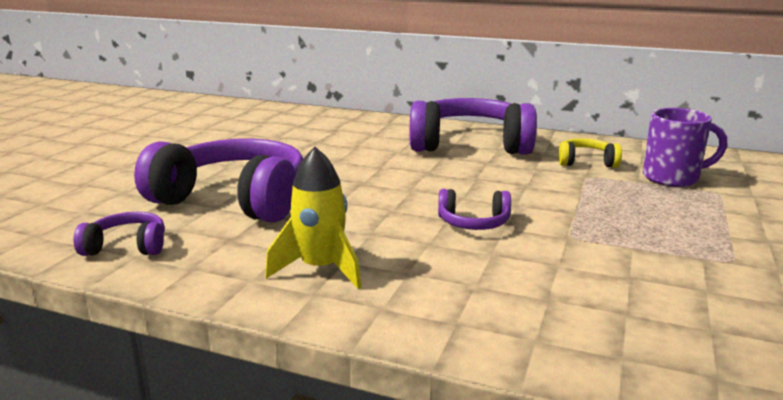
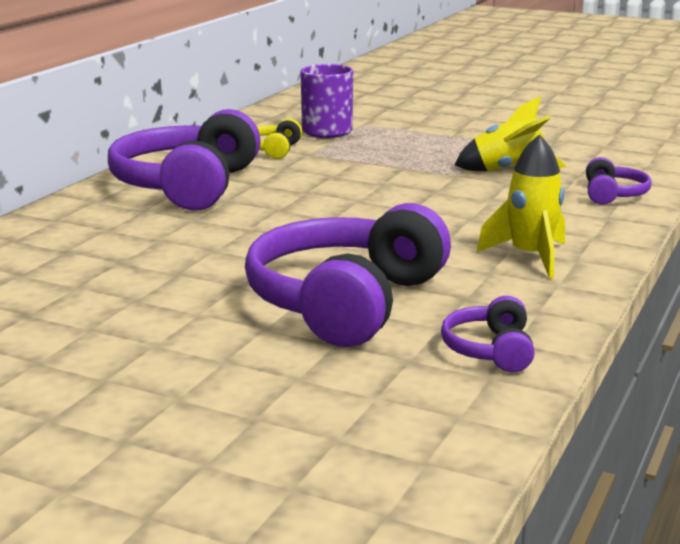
camera: 85 degrees left, 0 degrees up
(473, 223) = (425, 200): purple headphones -> purple headphones (613, 194)
(606, 266) = (509, 171): none -> yellow rocket

